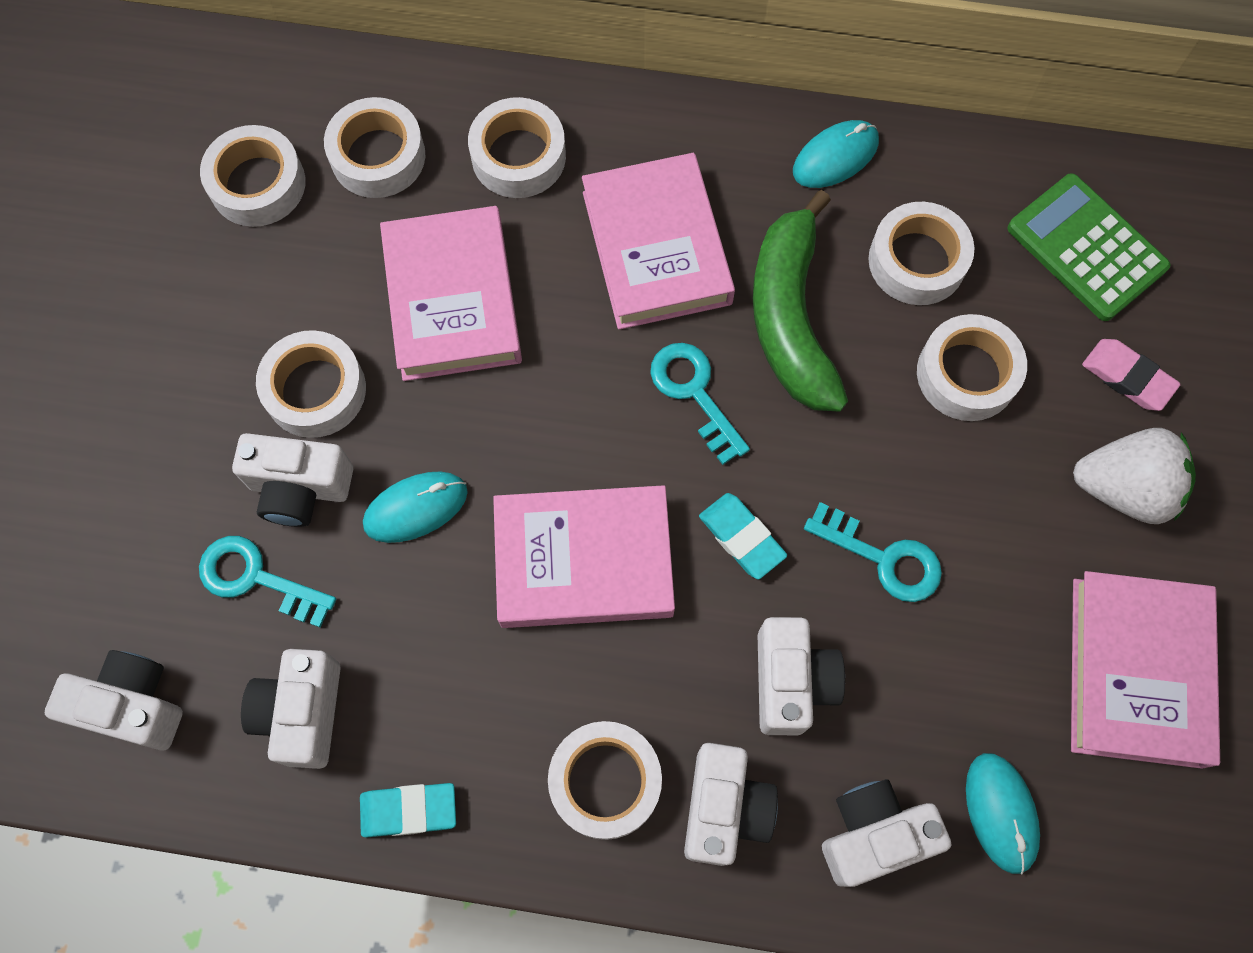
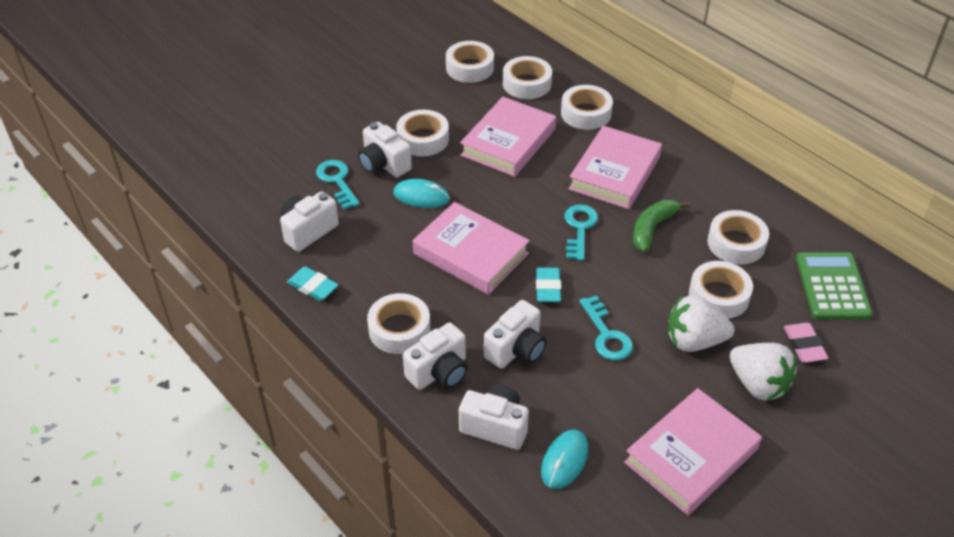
camera: 40 degrees right, 25 degrees down
(133, 705) = (251, 190): white camera -> none
(790, 317) = (652, 228): green banana -> green banana, size x0.64
(835, 157) = (733, 187): turquoise mouse -> none
(997, 478) = (694, 341): none -> white strawberry

